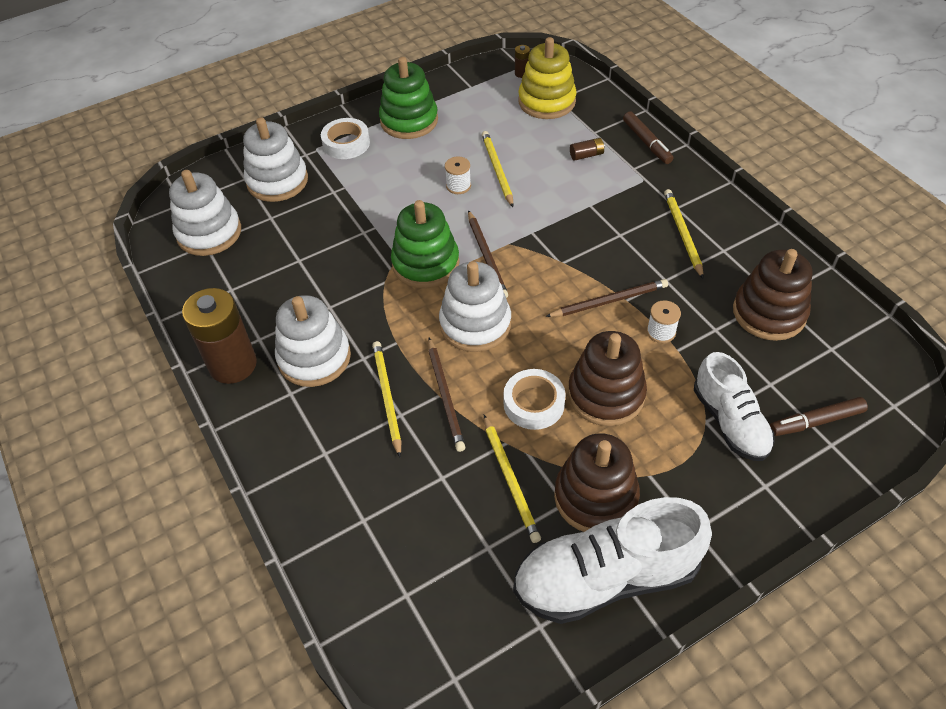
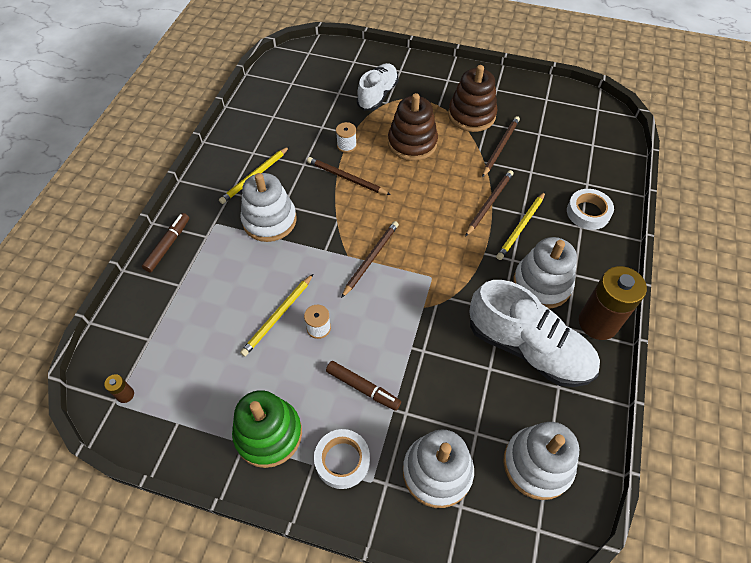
camera: 135 degrees left, 5 degrees up
(425, 264) = (411, 287): green stacking toy -> none
(475, 324) = (429, 225): white stacking toy -> white stacking toy (269, 220)
(510, 480) = (500, 147): yellow pencil -> brown pencil
(534, 403) = (450, 166): white tape -> white tape (588, 212)
(547, 101) = (158, 344): yellow stacking toy -> none
(586, 155) = (213, 272): brown battery -> none
(606, 577) = (502, 92): white shoe -> white shoe (528, 348)
(769, 313) = (288, 113): brown stacking toy -> none
(816, 421) = (346, 70): brown marker -> brown marker (363, 388)

